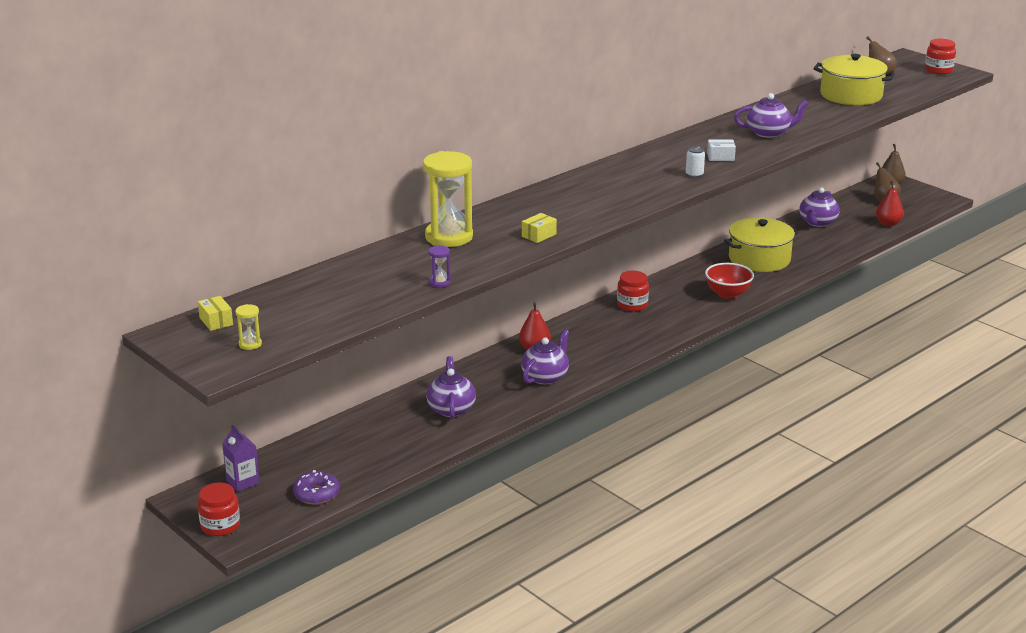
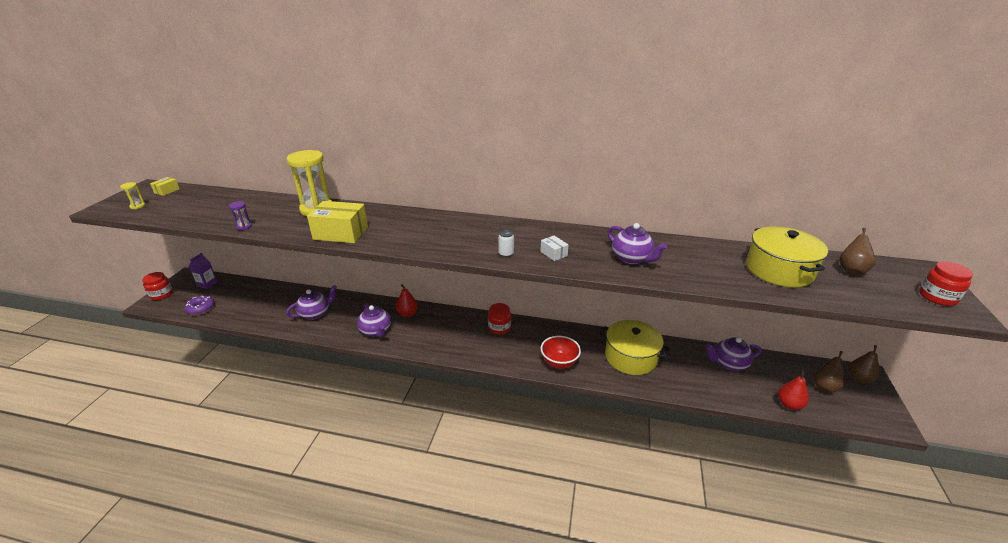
camera: 55 degrees right, 5 degrees up
(539, 235) = (341, 233): yellow box -> yellow box, size x2.10
(545, 377) = (376, 331): purple teapot -> purple teapot turned 60 degrees clockwise

